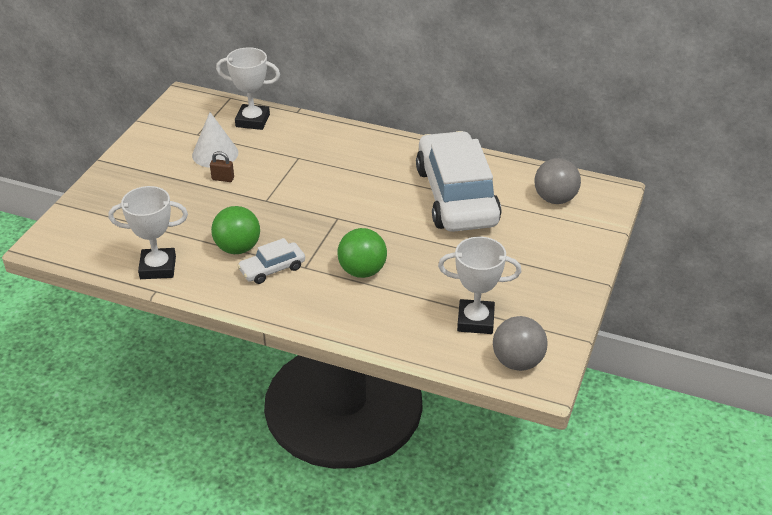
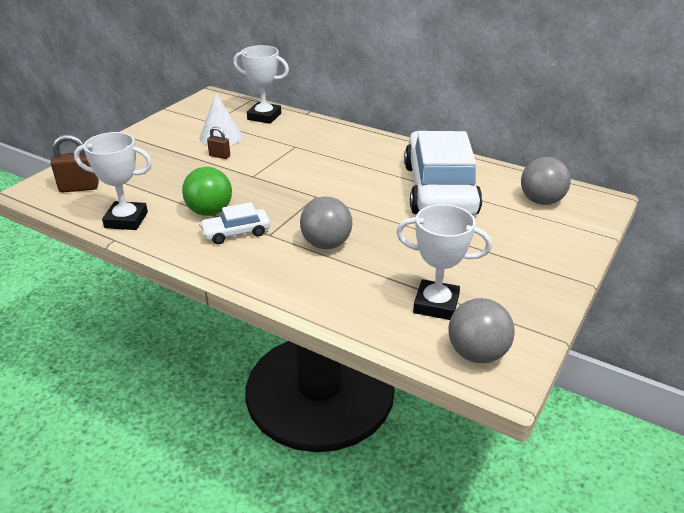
camera: 10 degrees right, 5 degrees down
(91, 235) = (79, 188): none -> brown padlock
(362, 271) = (326, 244): green ball -> grey ball

